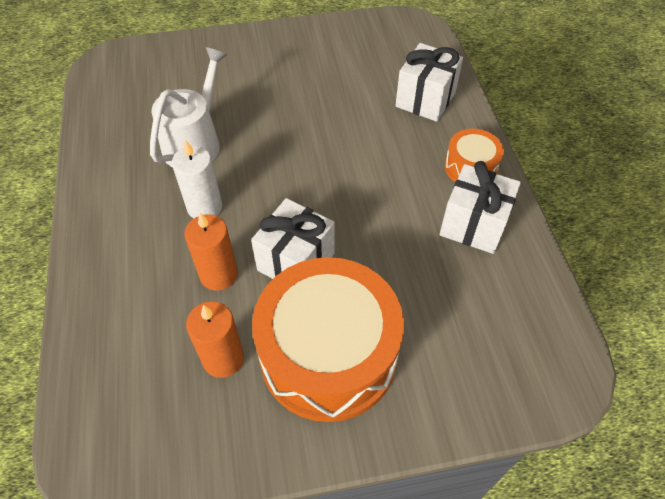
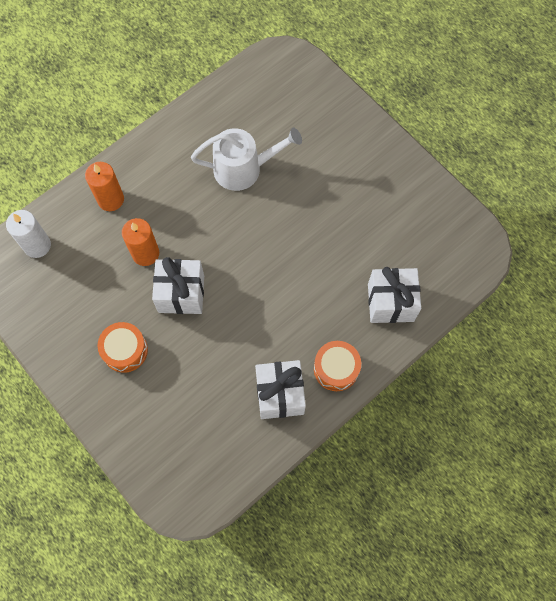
camera: 60 degrees right, 15 degrees up
(205, 207) = (192, 211): white candle -> white candle (37, 245)
(223, 359) = (90, 292): orange candle -> orange candle (110, 199)
(328, 354) = (125, 350): orange drum -> orange drum, size x0.47

